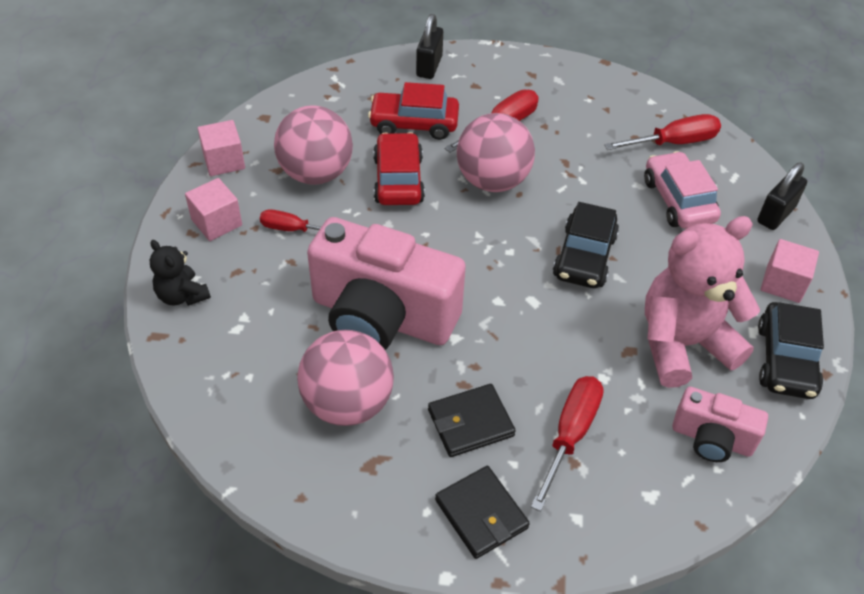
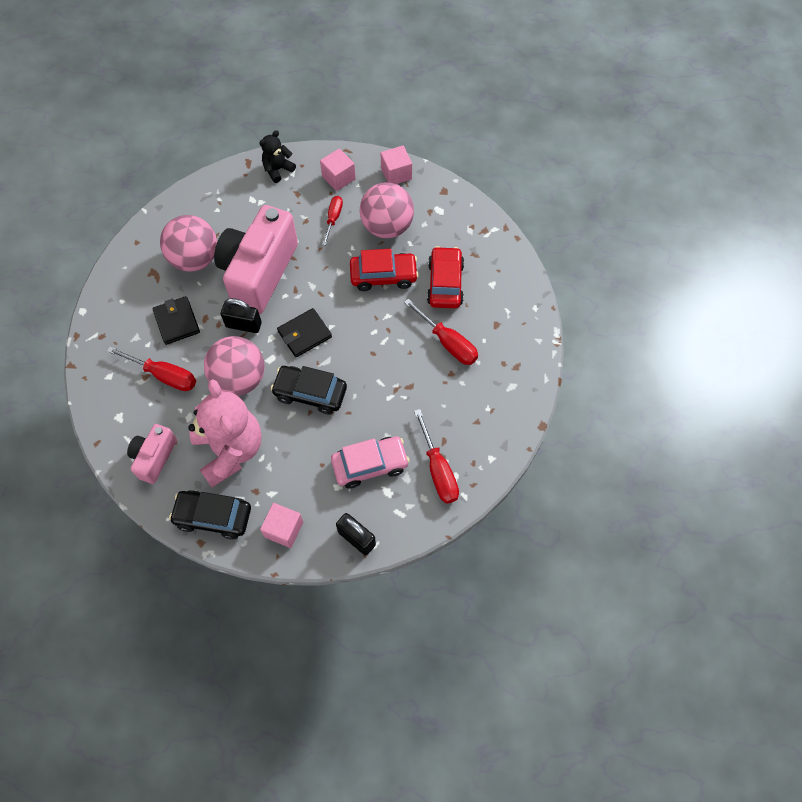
camera: 90 degrees right, 15 degrees up
(429, 66) = (516, 291): black padlock -> black padlock (243, 325)
(481, 514) = (117, 327): black wallet -> black wallet (304, 334)
(492, 181) = (385, 335): pink ball -> pink ball (239, 379)

